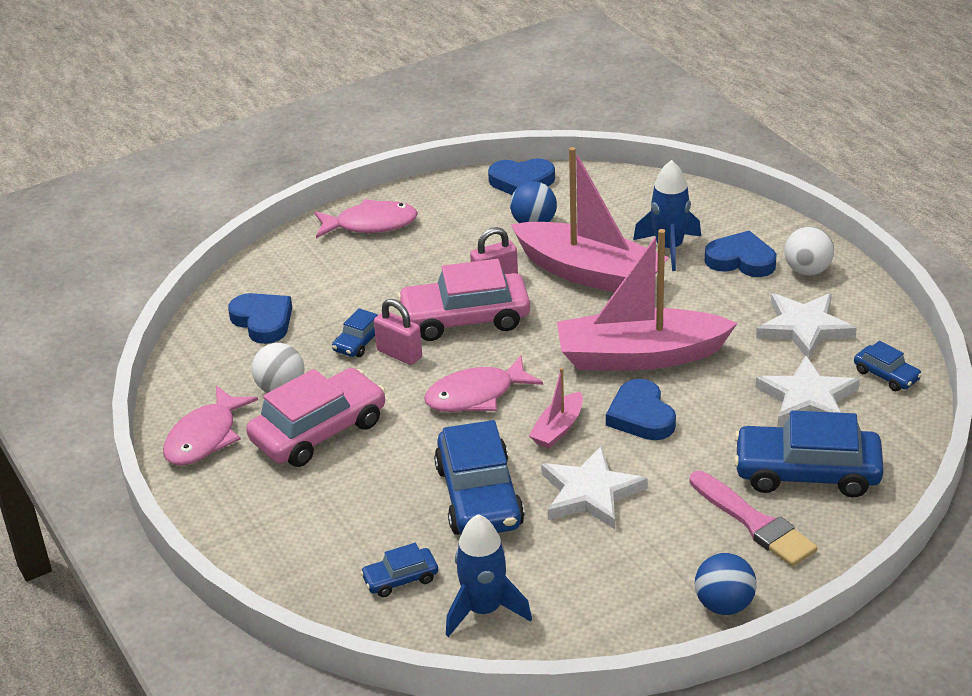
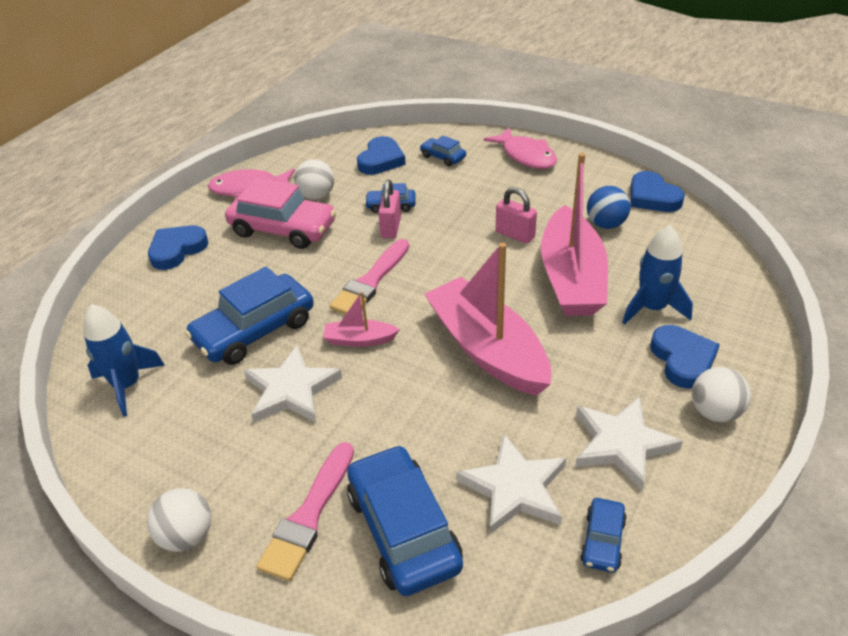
camera: 60 degrees right, 5 degrees up
(400, 579) = (146, 329): blue car -> blue car (443, 157)
(465, 318) = (456, 239): pink car -> none
(476, 395) = (370, 281): pink fish -> pink brush
(641, 416) = (408, 381): blue heart -> blue heart (177, 250)
(724, 605) = (187, 536): blue ball -> white ball

